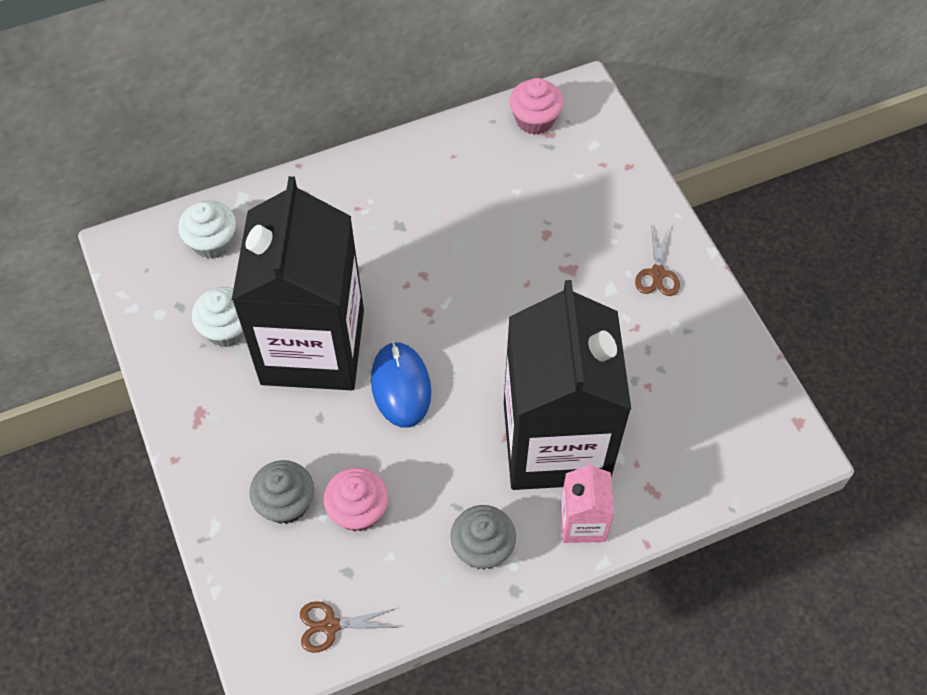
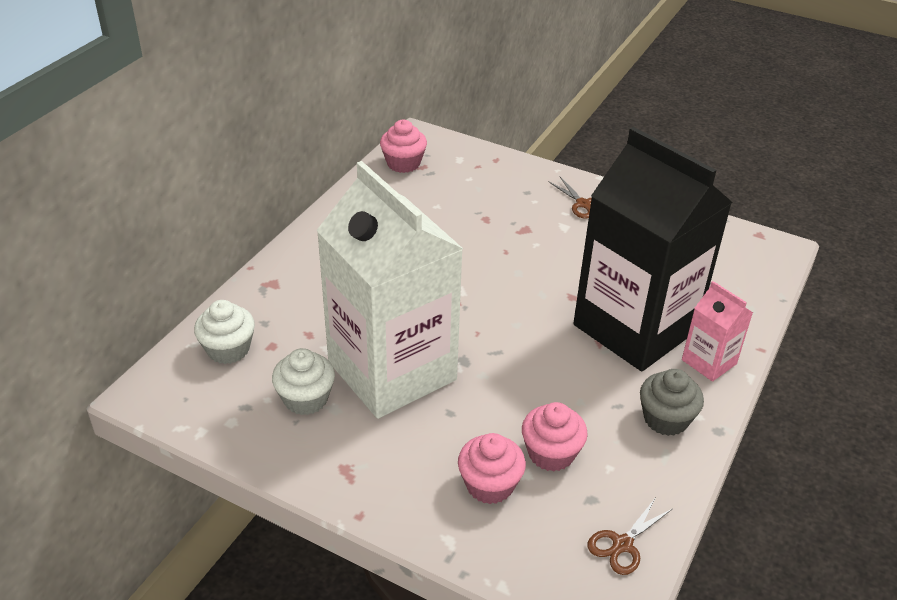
camera: 40 degrees left, 20 degrees down
(286, 503) = (489, 485): grey cupcake -> pink cupcake
(313, 347) = (392, 371): black carton -> white carton
(401, 386) = (489, 357): blue mouse -> none

